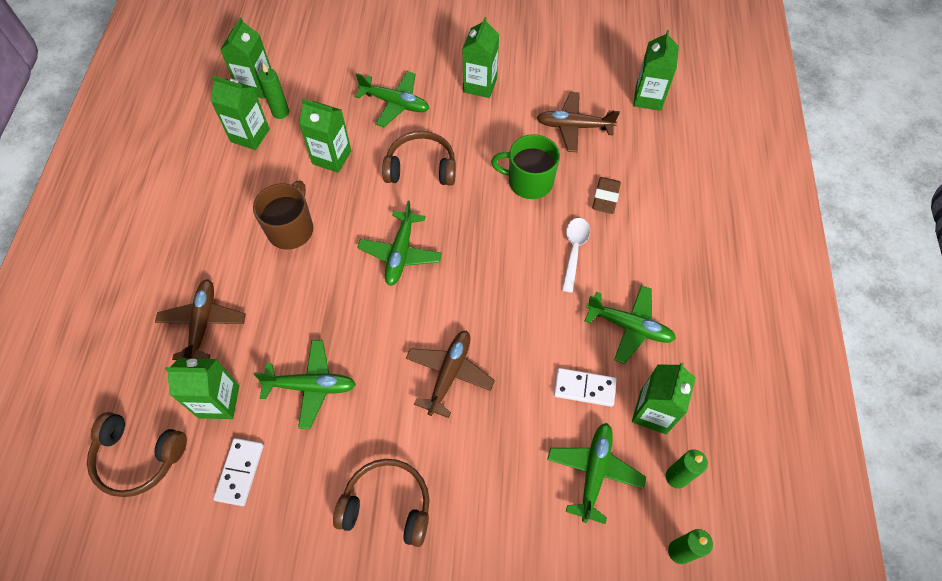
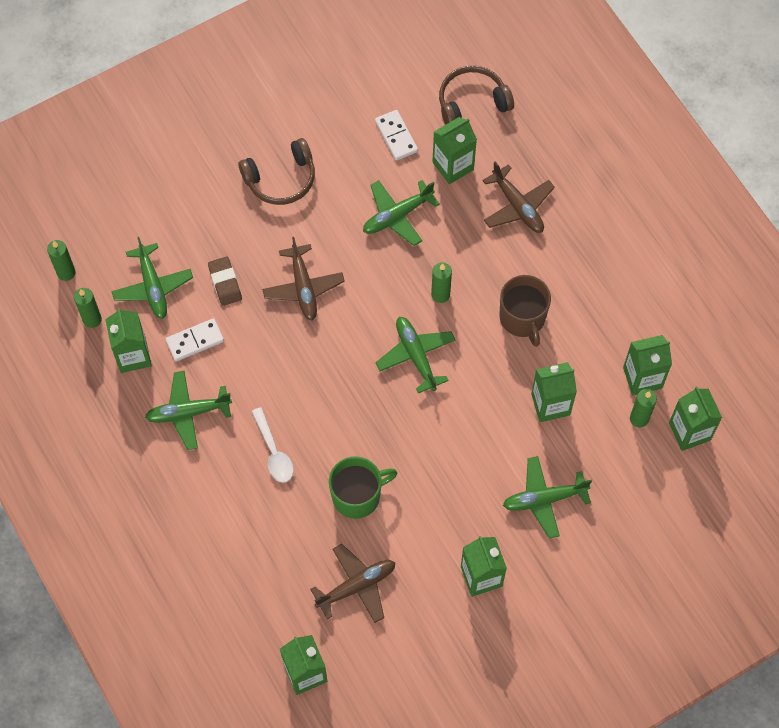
camera: 145 degrees right, 5 degrees up
(337, 290) = (440, 294): none -> green candle
(421, 167) = (464, 446): brown headphones -> none
(605, 197) = (278, 524): brown eraser -> brown eraser (225, 283)

